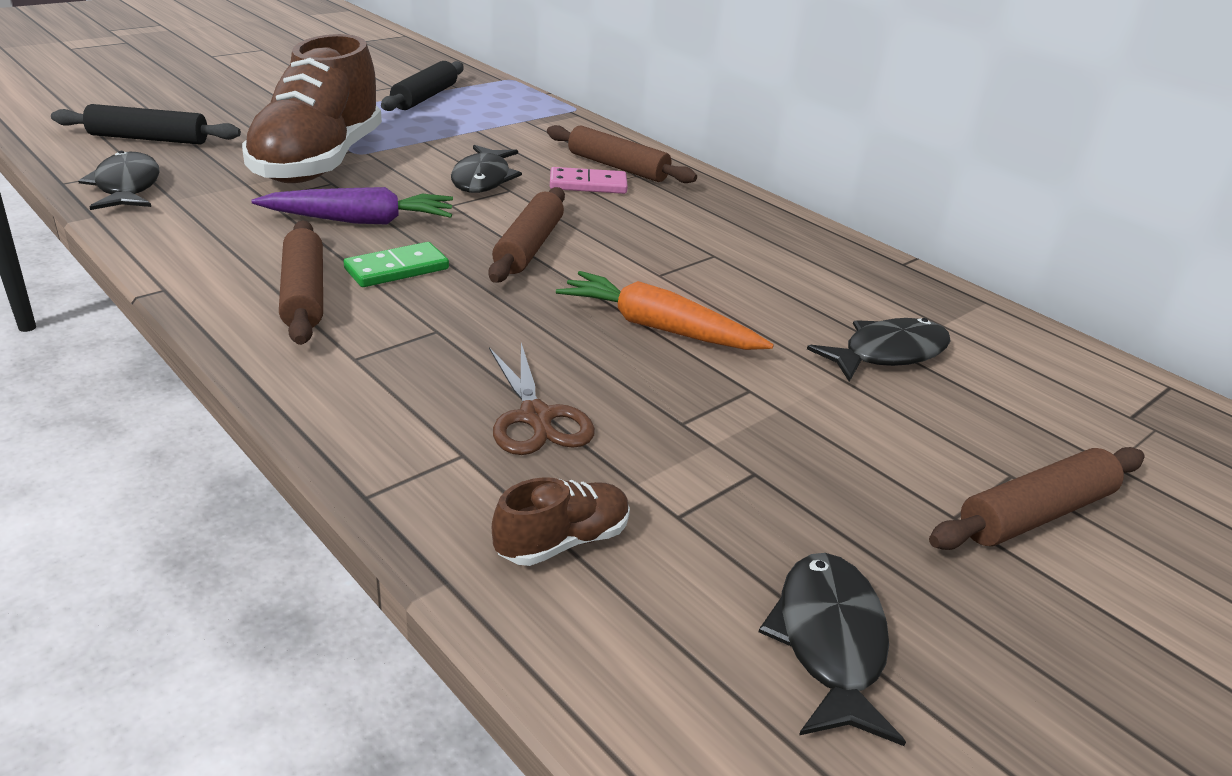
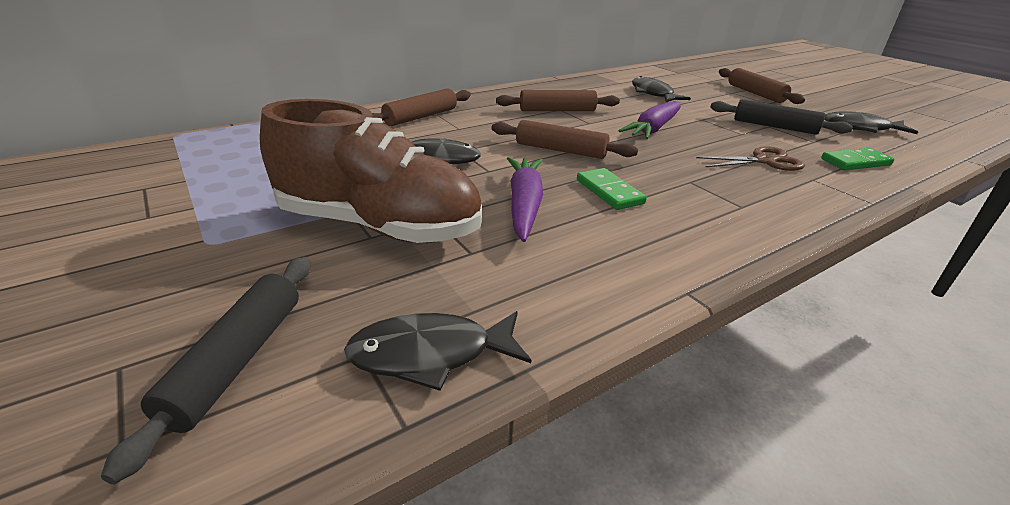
camera: 80 degrees left, 0 degrees up
(304, 294) = (664, 225): brown rolling pin -> brown rolling pin (557, 110)
(425, 97) = (201, 172): black rolling pin -> black rolling pin (774, 126)
(562, 541) = (855, 162): brown shoe -> green domino
(588, 184) = (453, 127): pink domino -> none
(657, 327) = (653, 129): orange carrot -> purple carrot

